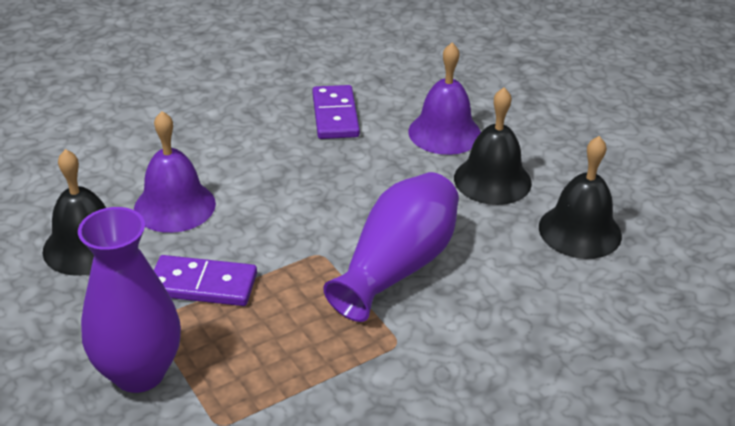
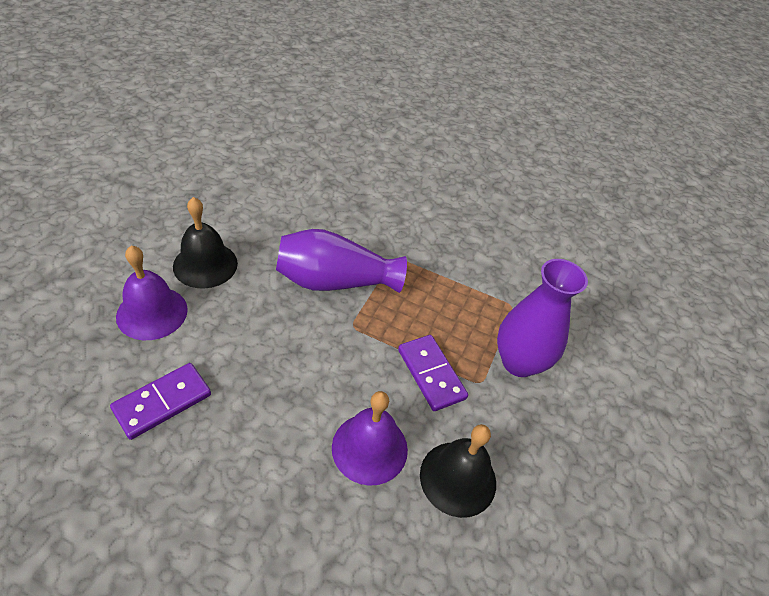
camera: 130 degrees left, 10 degrees up
(580, 231) = (237, 210): black bell -> none

